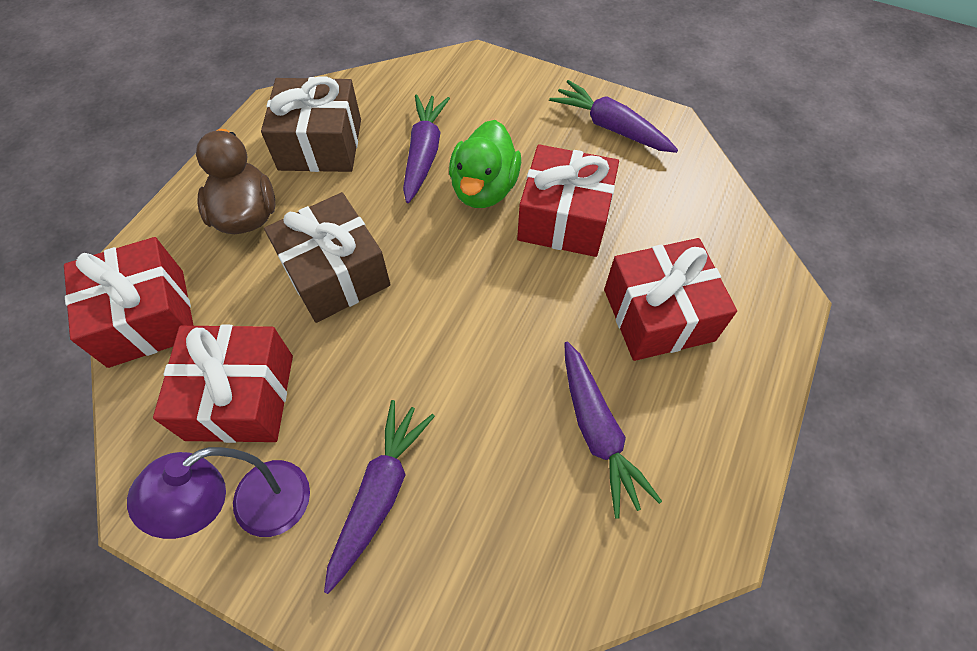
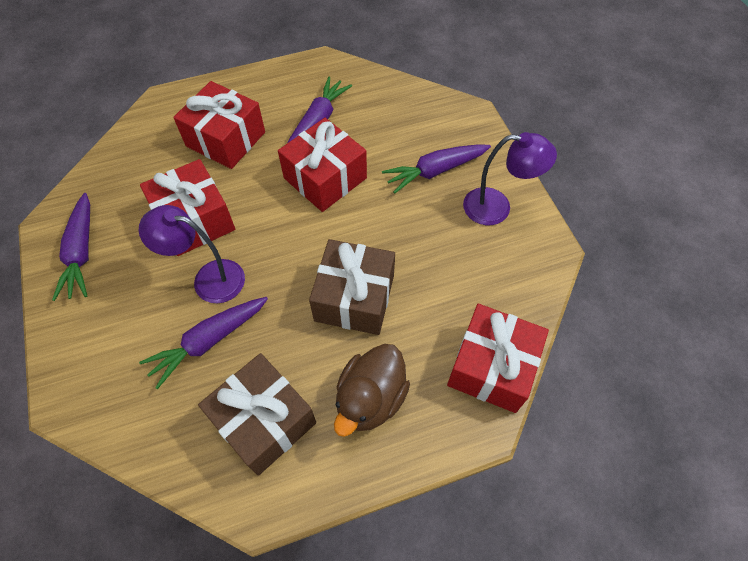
camera: 135 degrees left, 0 degrees up
(240, 397) = (467, 267): red gift -> red gift (325, 178)
(484, 189) = (209, 279): green duck -> purple lamp

